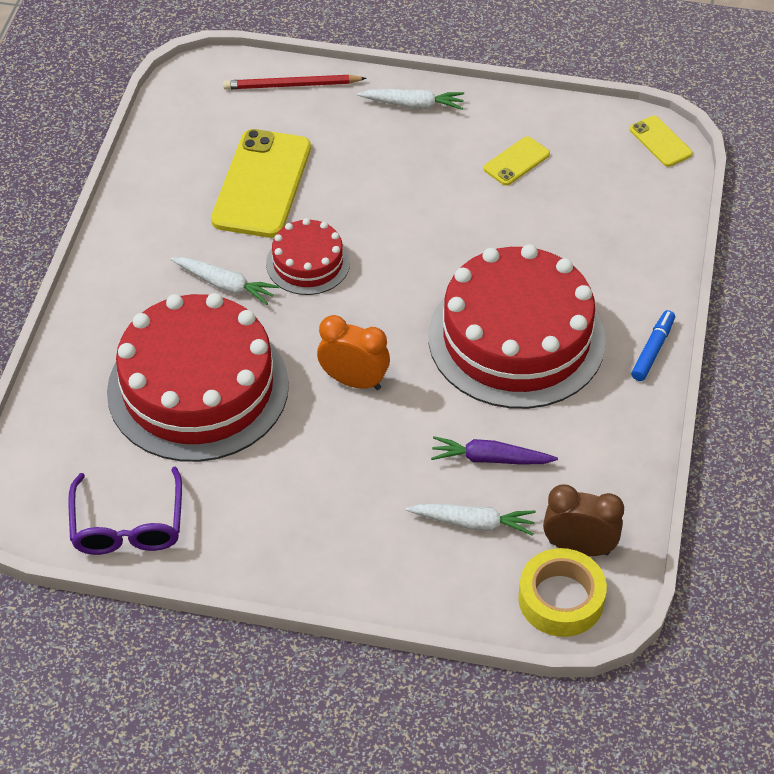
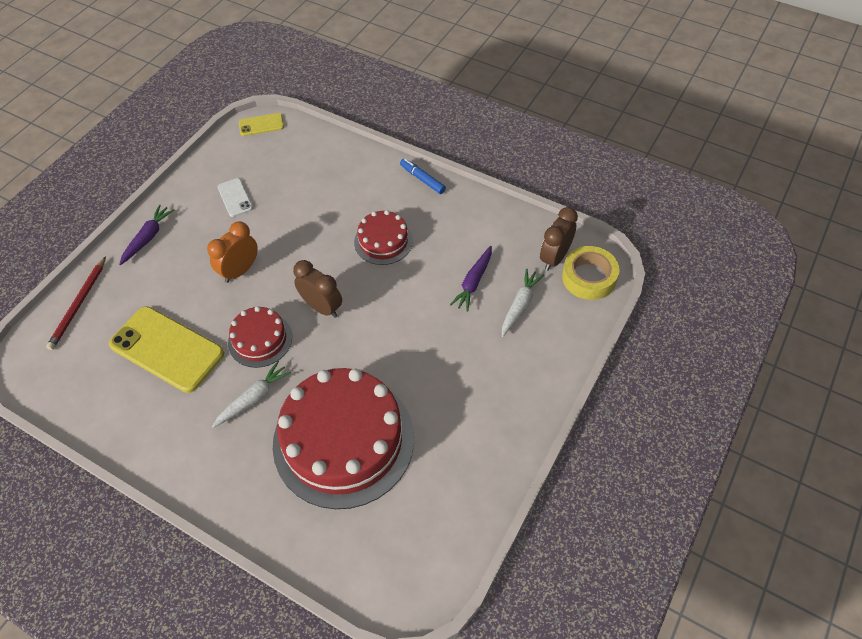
camera: 70 degrees left, 5 degrees up
(128, 524) = (452, 519): purple glasses -> none
(354, 381) = (379, 339): orange clock -> orange clock (240, 270)
(380, 307) = (322, 307): none -> brown clock
(413, 105) = (148, 238): white carrot -> purple carrot
(516, 161) = (235, 198): yellow phone -> white phone
(516, 338) = (383, 241): red cake -> red cake, size x0.49

